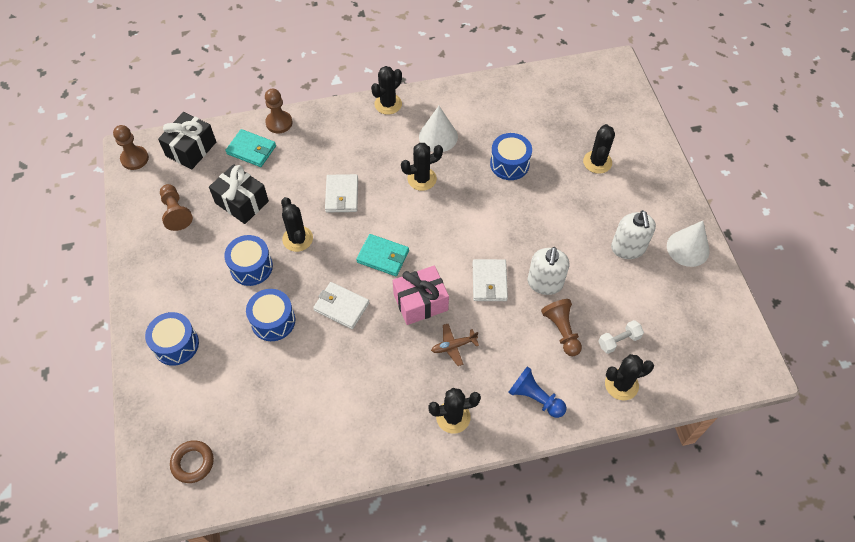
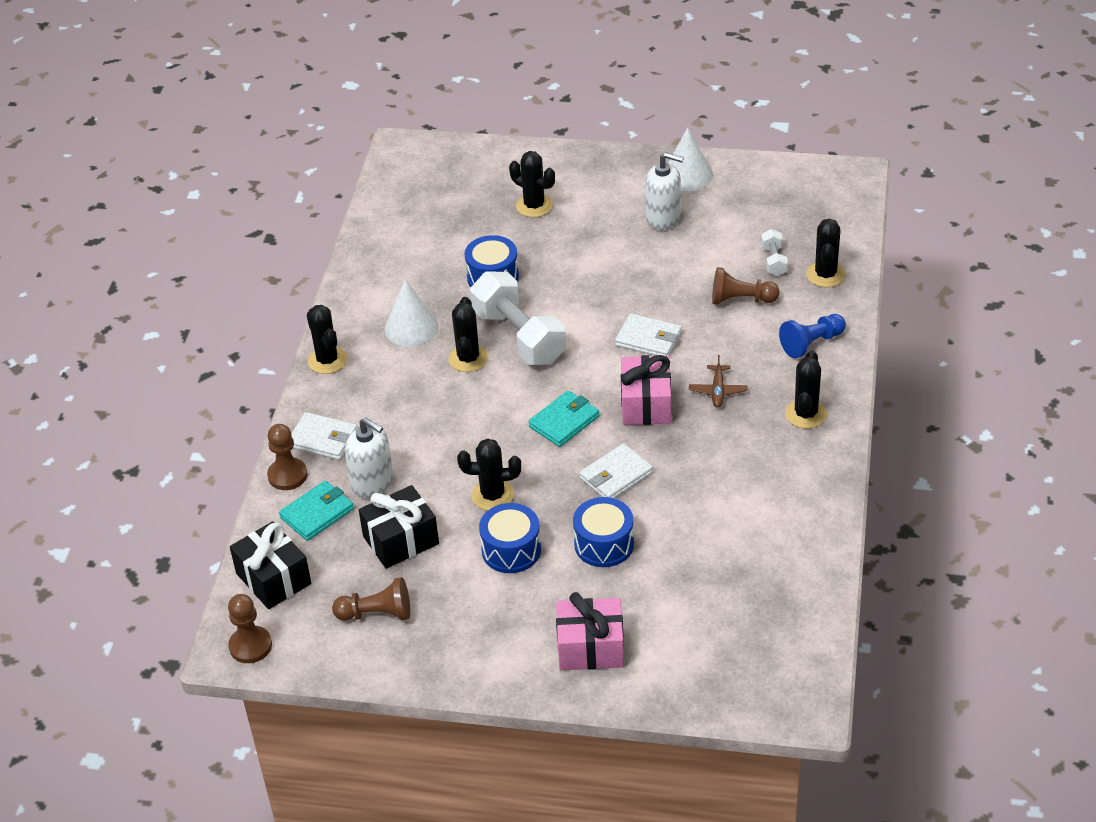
camera: 65 degrees left, 15 degrees down
(176, 344) = (590, 647): blue drum -> pink gift
(193, 463) = (765, 658): brown ring -> none
(342, 195) = (448, 438): white wallet -> white wallet (323, 439)
(456, 200) = (519, 337): none -> white dumbbell
(545, 283) = (674, 295): white soap dispenser -> white soap dispenser (372, 483)

